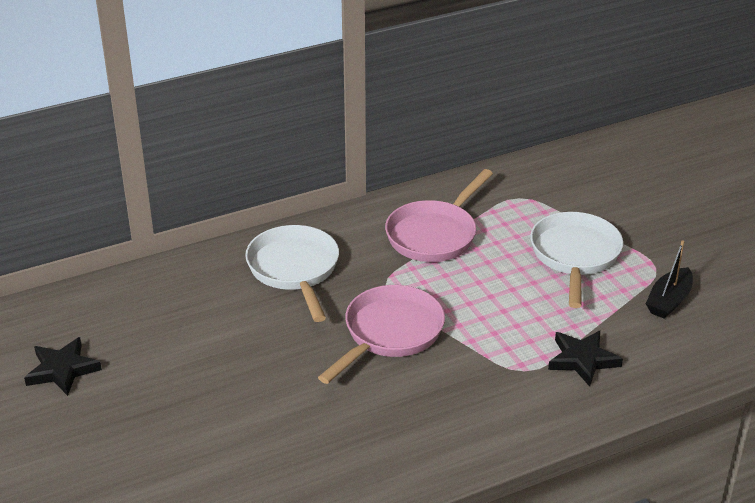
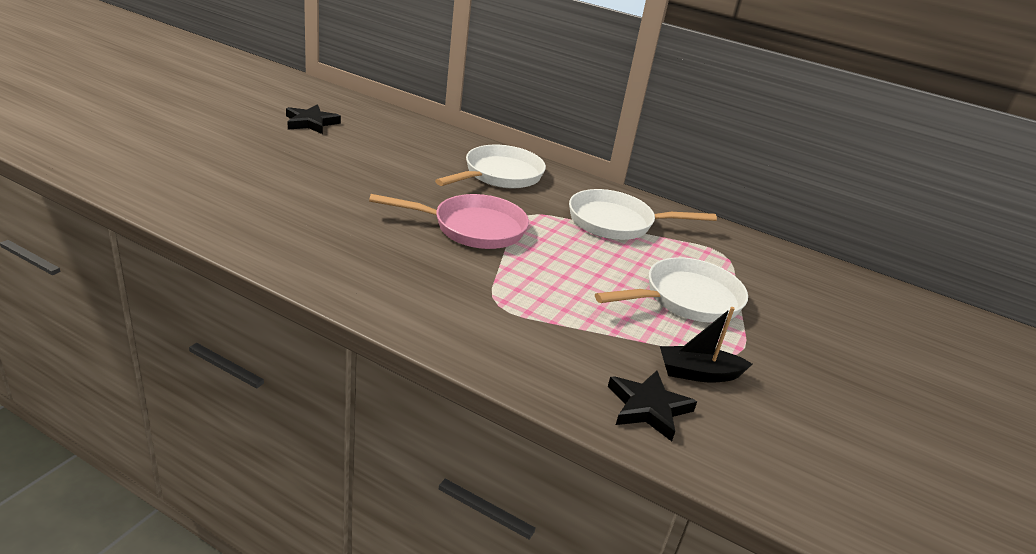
camera: 50 degrees right, 5 degrees down
(434, 235) = (616, 223): pink pan -> white pan
(582, 360) = (547, 335): black star -> black star (648, 408)

